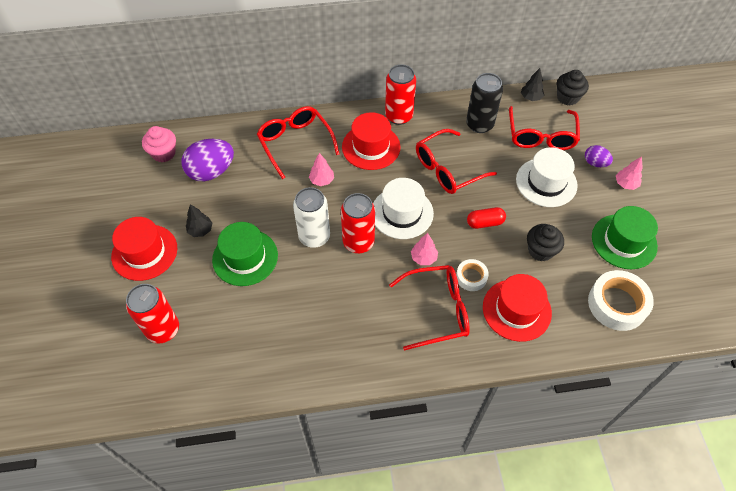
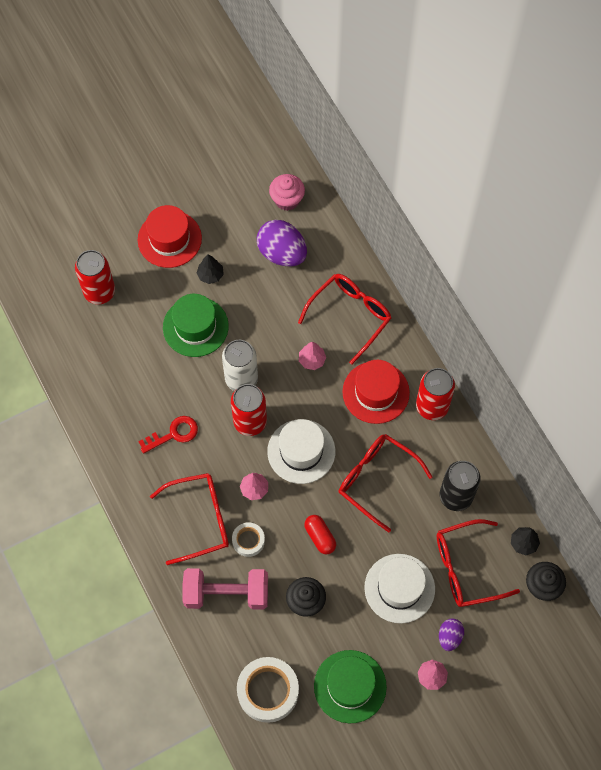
camera: 70 degrees right, 10 degrees up
(344, 307) = (173, 434): none -> red key
(438, 310) = (200, 519): red glasses -> red glasses turned 75 degrees counterclockwise
(516, 310) = (226, 593): red hat -> pink dumbbell

